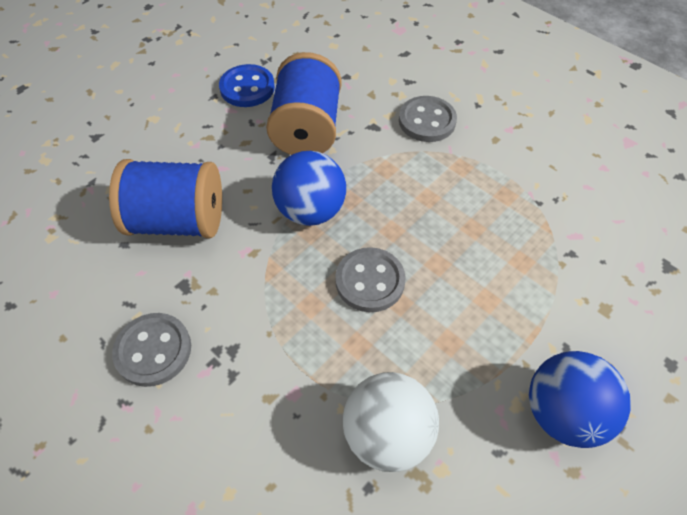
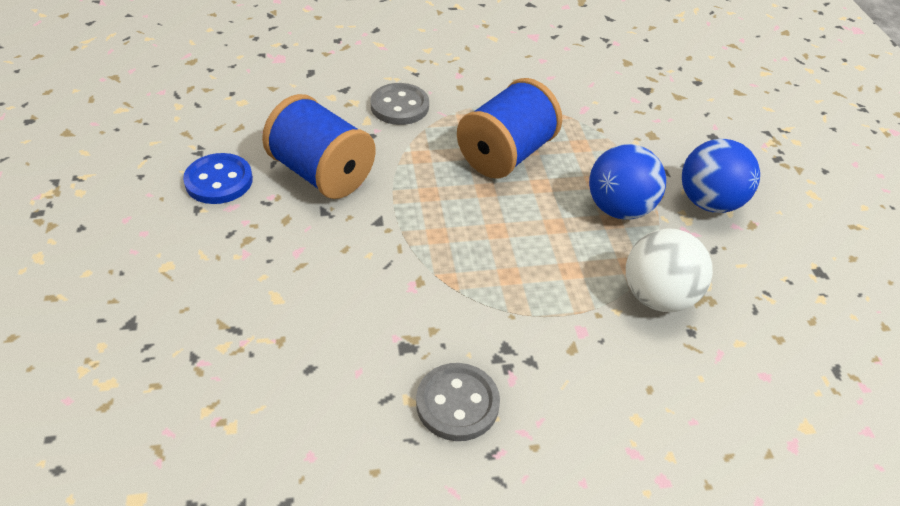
camera: 55 degrees left, 10 degrees down
(178, 221) = (327, 313): blue spool -> blue spool (506, 155)
(311, 211) = (415, 222): blue ball -> blue ball (619, 209)
(370, 281) = (520, 229): grey button -> none

